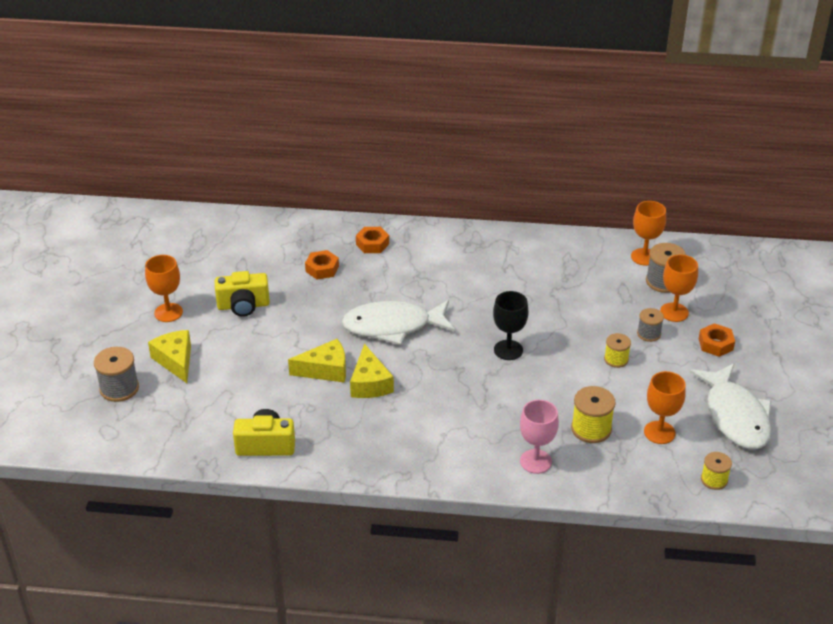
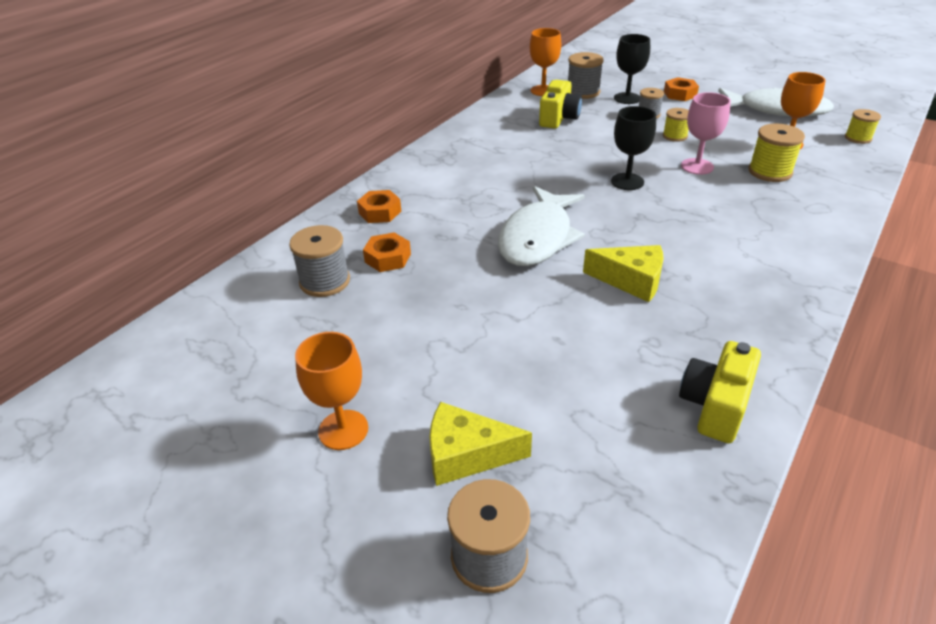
camera: 60 degrees left, 0 degrees up
(243, 306) = (398, 344): yellow camera -> yellow camera (559, 118)
(281, 254) = (325, 281): none -> grey spool
(325, 370) = (585, 308): yellow cheese -> none
(535, 461) = (810, 212): pink goblet -> pink goblet (697, 166)
(674, 312) = (627, 98): orange goblet -> black goblet

